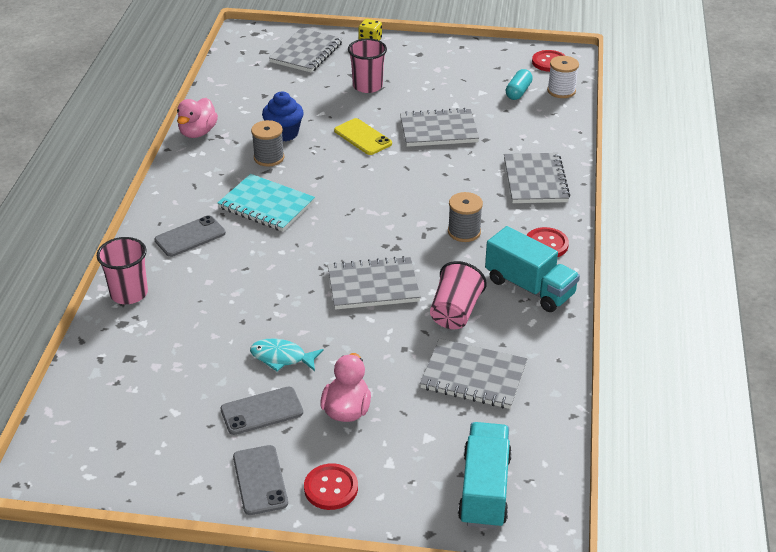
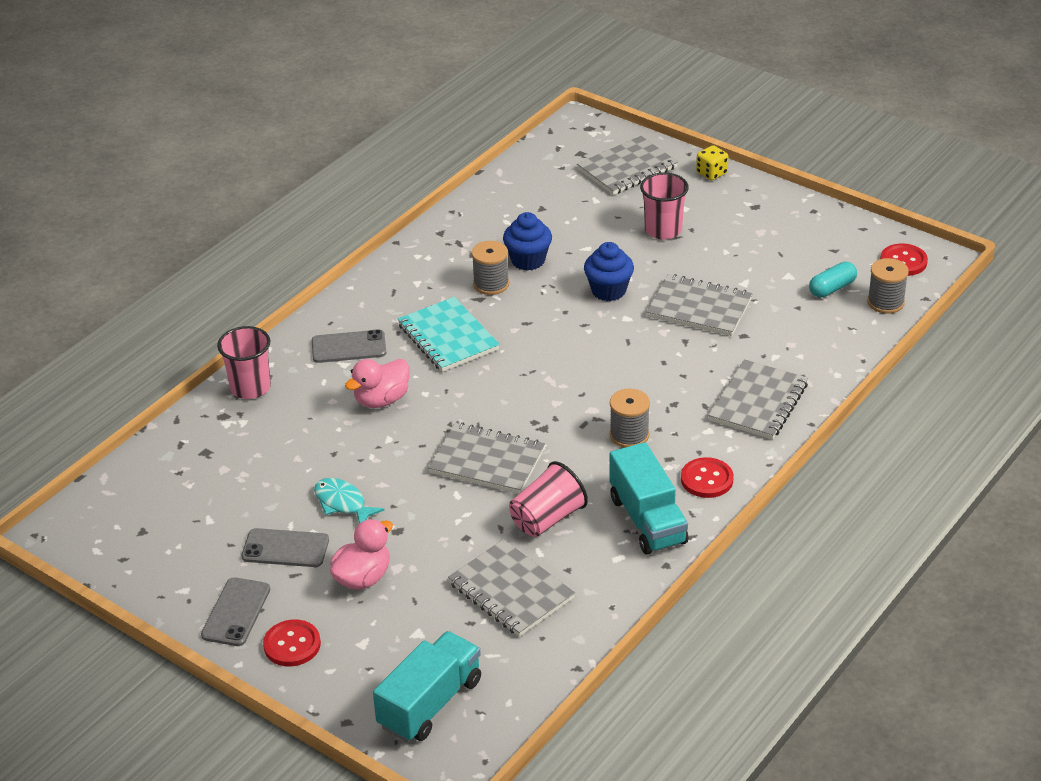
camera: 30 degrees right, 0 degrees up
(198, 132) = (440, 232): pink duck -> pink duck (381, 400)
(363, 137) = (608, 290): yellow phone -> blue cupcake
(561, 91) = (885, 302): white spool -> grey spool

